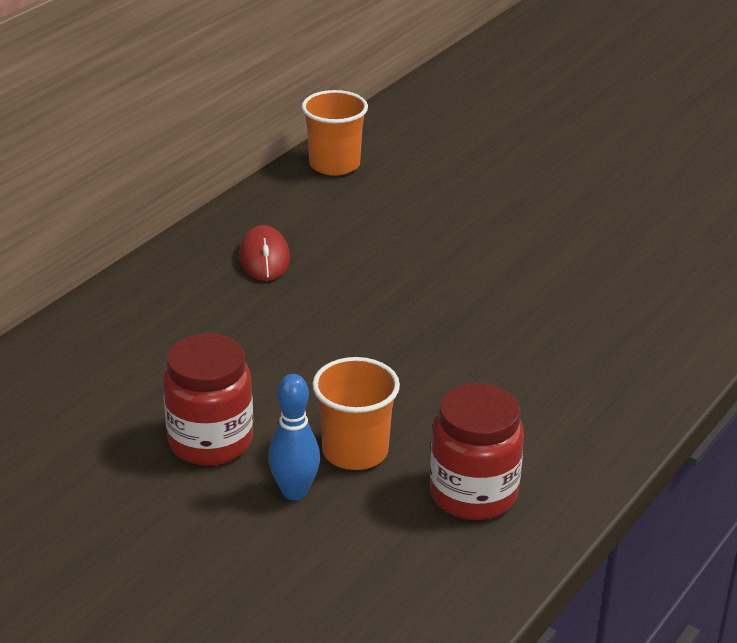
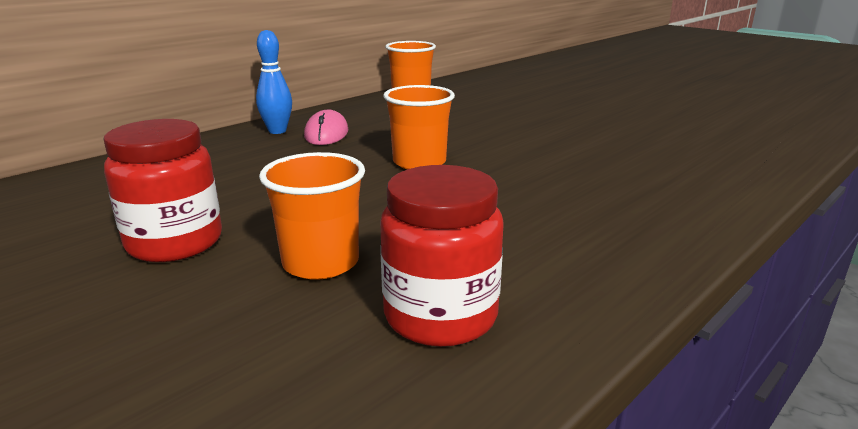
camera: 10 degrees right, 10 degrees down
(264, 258) = (326, 133): red mouse -> pink mouse
(294, 492) = (226, 295): blue bowling pin -> blue bowling pin (277, 131)
(392, 304) = (419, 162): none -> orange cup

